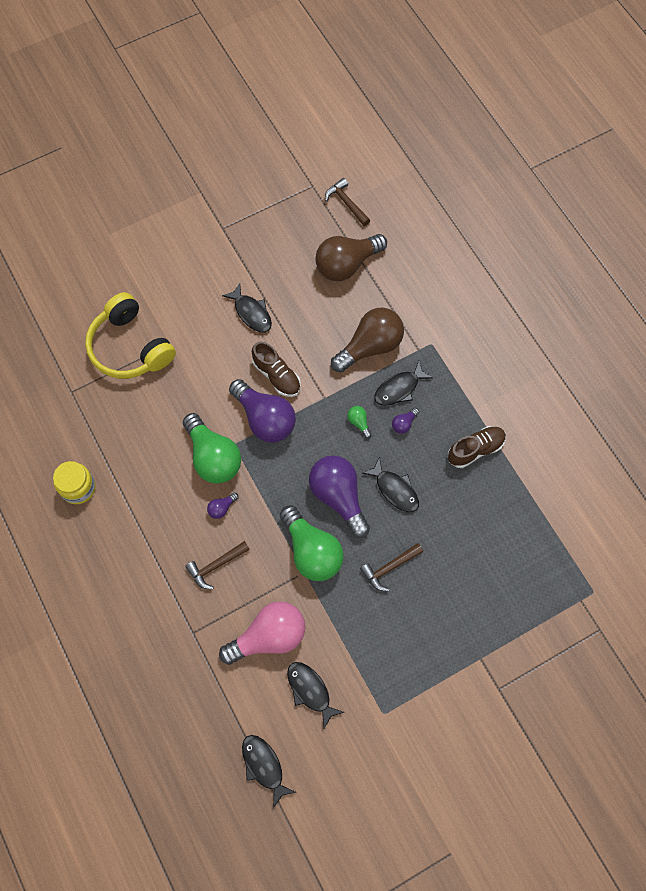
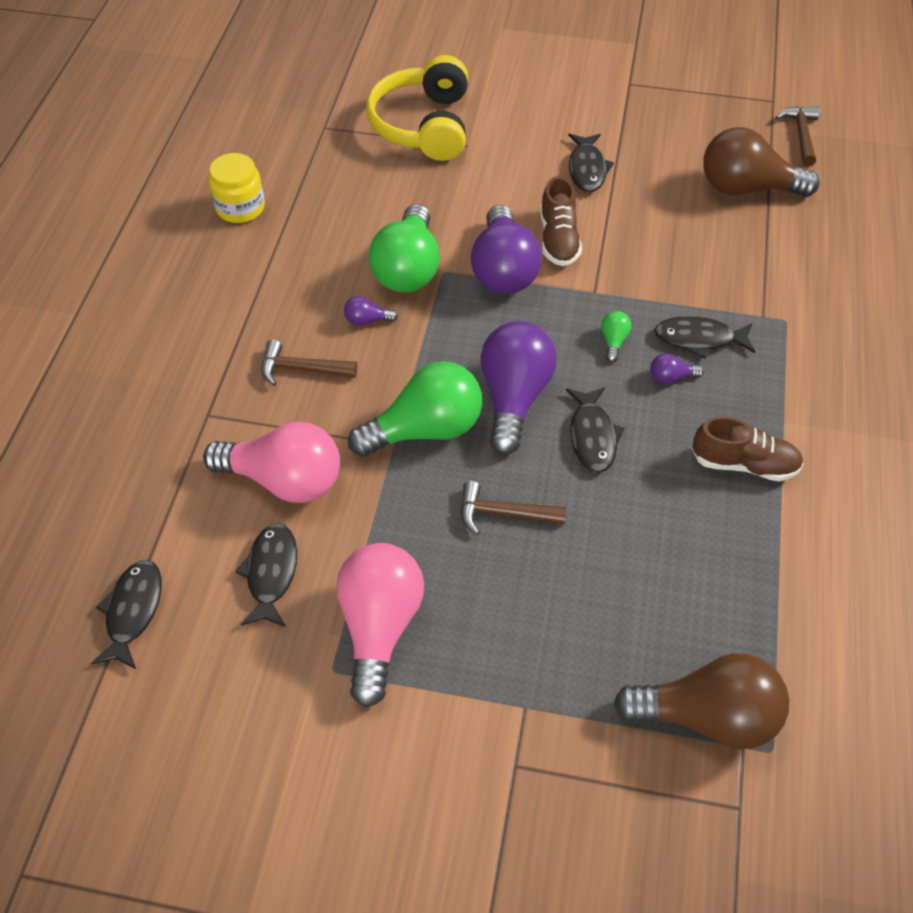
camera: 40 degrees right, 15 degrees down
(311, 551) = (425, 430): green light bulb -> green light bulb turned 120 degrees counterclockwise
(370, 346) = (701, 278): brown light bulb -> brown light bulb (707, 716)
(385, 674) = (379, 627): none -> pink light bulb

